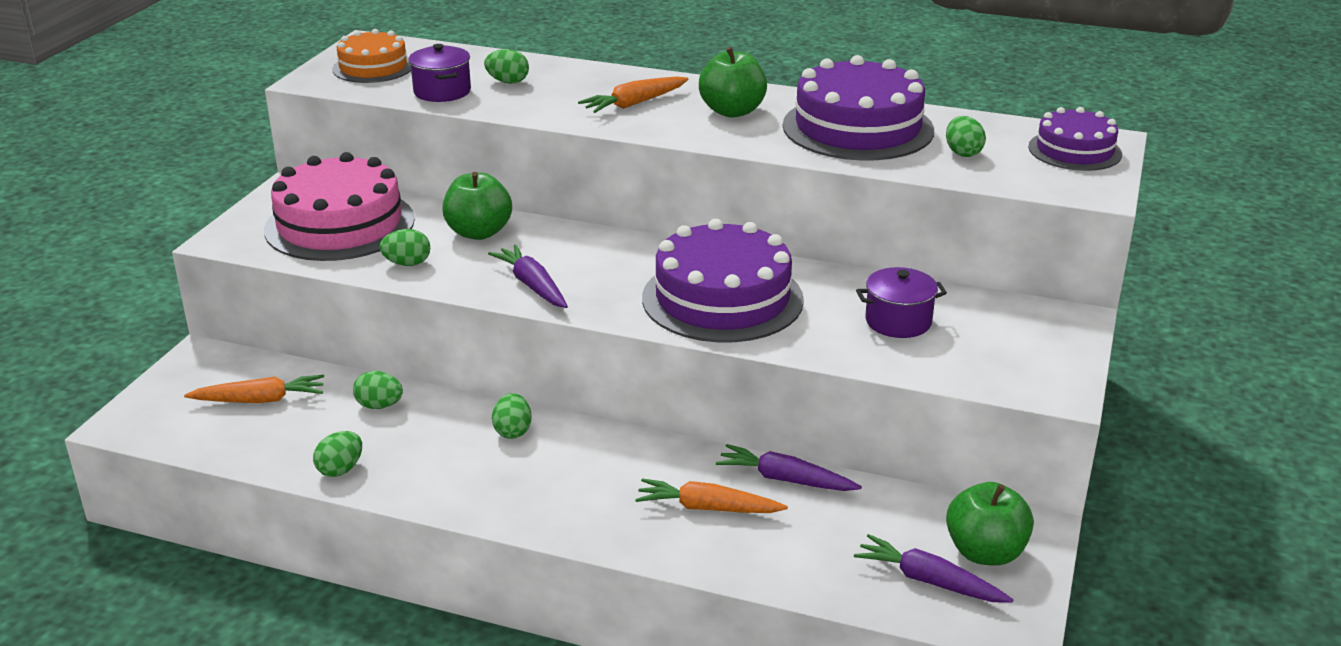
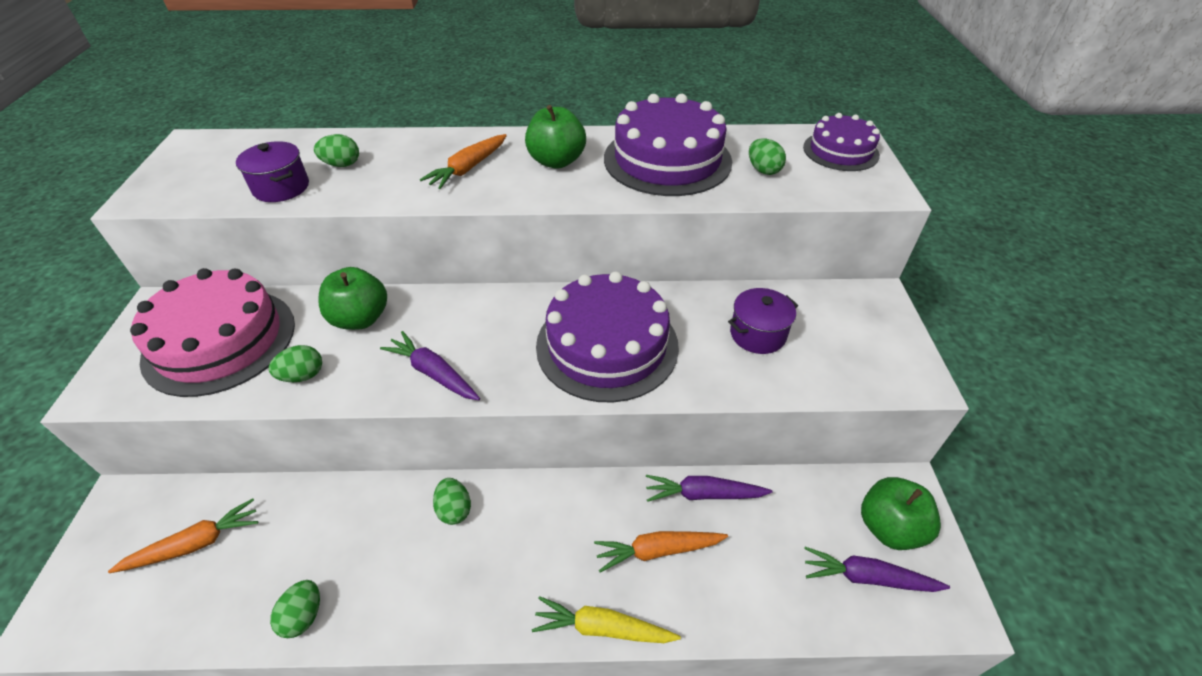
camera: 20 degrees left, 15 degrees up
(373, 67) = (202, 170): orange cake -> none
(379, 406) = (319, 515): green egg -> none
(618, 545) = (602, 628): none -> yellow carrot

